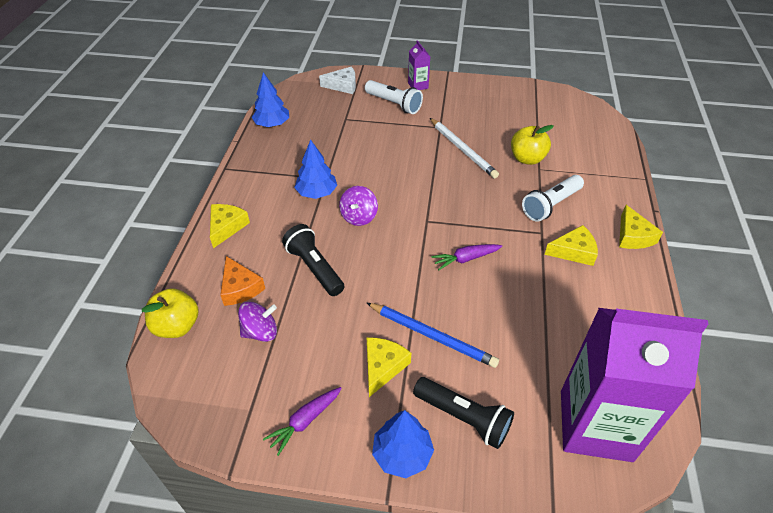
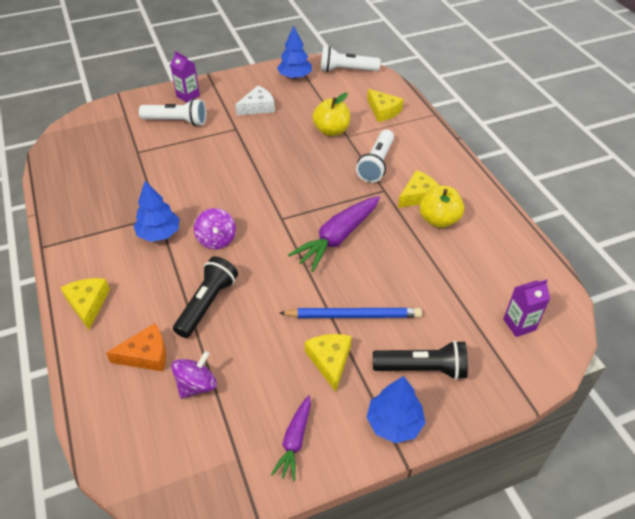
camera: 30 degrees left, 0 degrees up
(177, 326) = (106, 421): yellow apple -> yellow apple (439, 220)
(240, 288) = (146, 355): orange cheese -> orange cheese turned 45 degrees counterclockwise
(272, 124) = (62, 184): blue tree -> blue tree (295, 76)
(315, 268) = (207, 304): black flashlight -> black flashlight turned 90 degrees clockwise
(343, 85) = (111, 120): white cheese -> white cheese (258, 107)
(462, 149) = (270, 142): white pencil -> none
(465, 259) = (337, 238): purple carrot -> purple carrot, size x1.72
(580, 107) = (346, 70): none -> white flashlight
(595, 425) = (519, 324): purple carton -> purple carton, size x0.40
(633, 236) = (454, 165): yellow cheese -> yellow cheese (383, 111)

